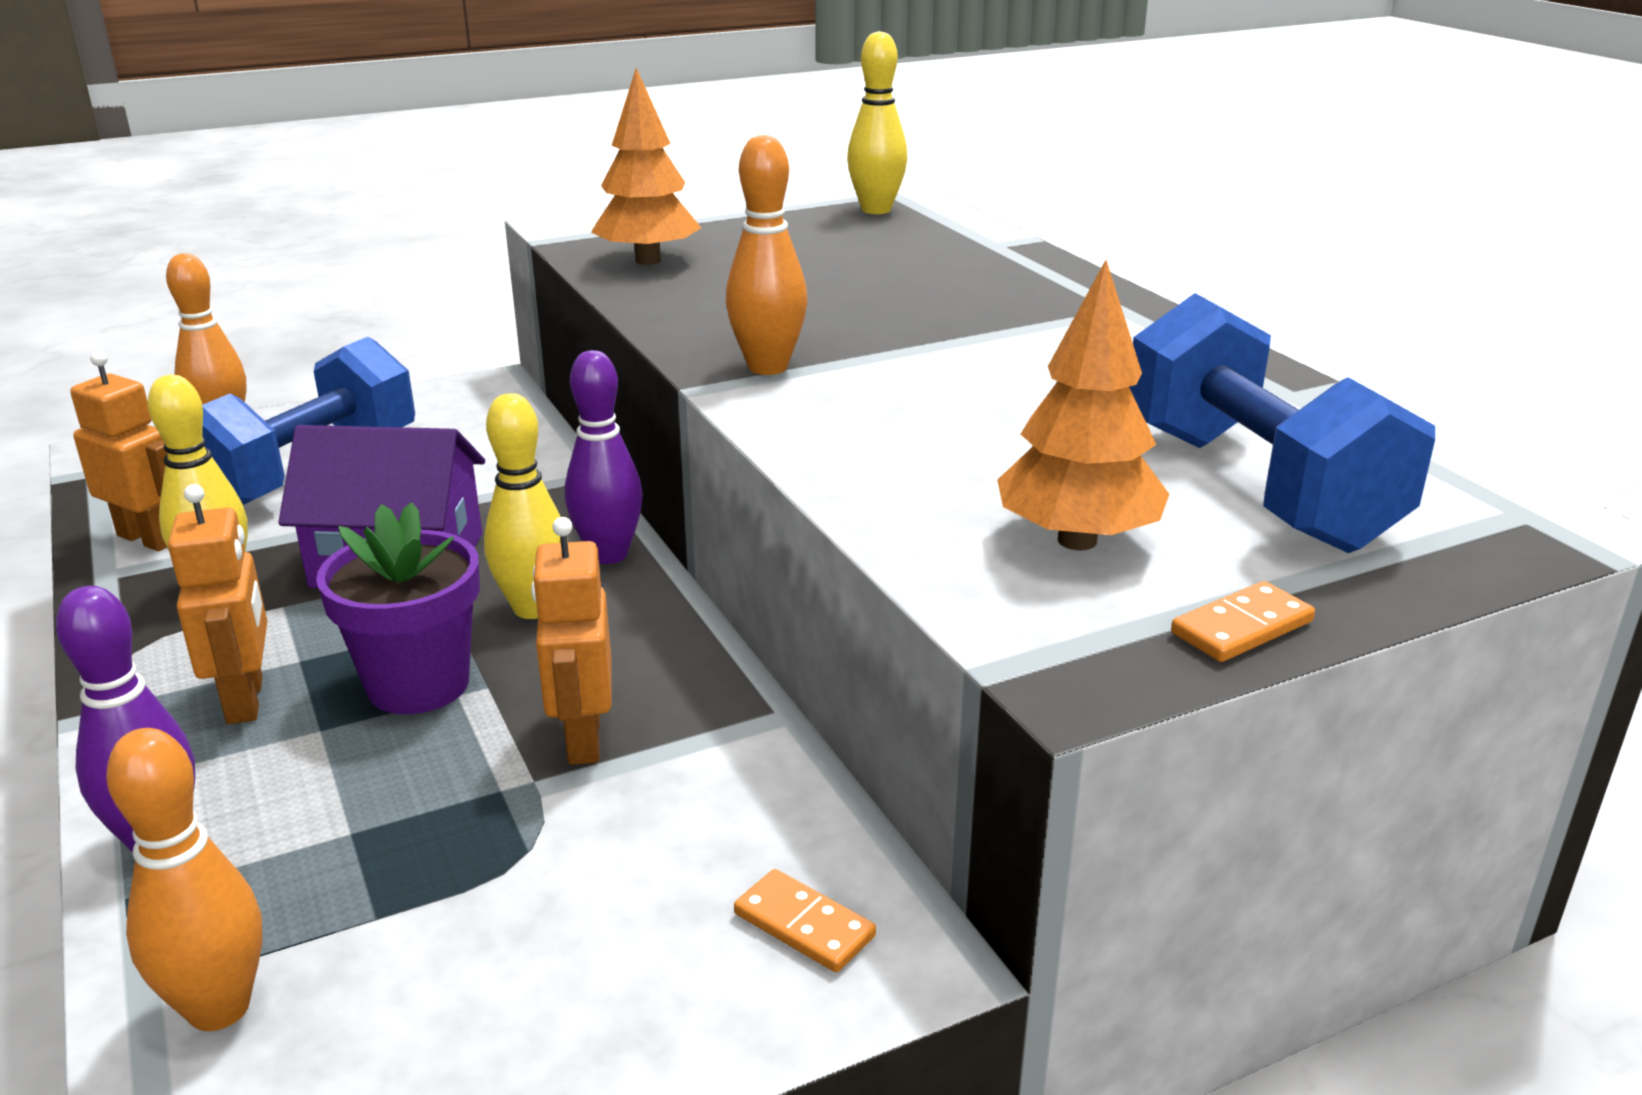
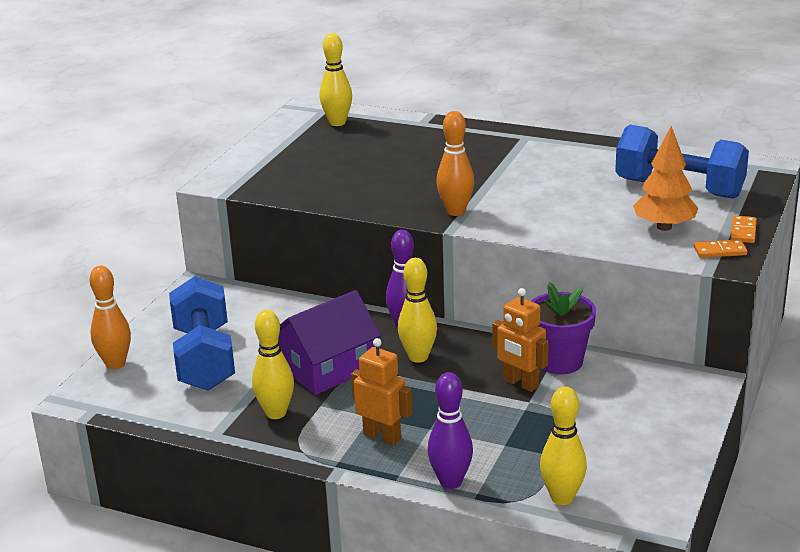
camera: 40 degrees left, 0 degrees up
(148, 539) = (198, 415): orange robot -> none
(219, 1008) = (562, 498): orange bowling pin -> yellow bowling pin
(418, 685) = (432, 399): purple flower pot -> purple flower pot (560, 362)
(648, 260) = (299, 185): orange tree -> none
(804, 925) = (671, 390): orange domino -> orange domino (720, 251)

